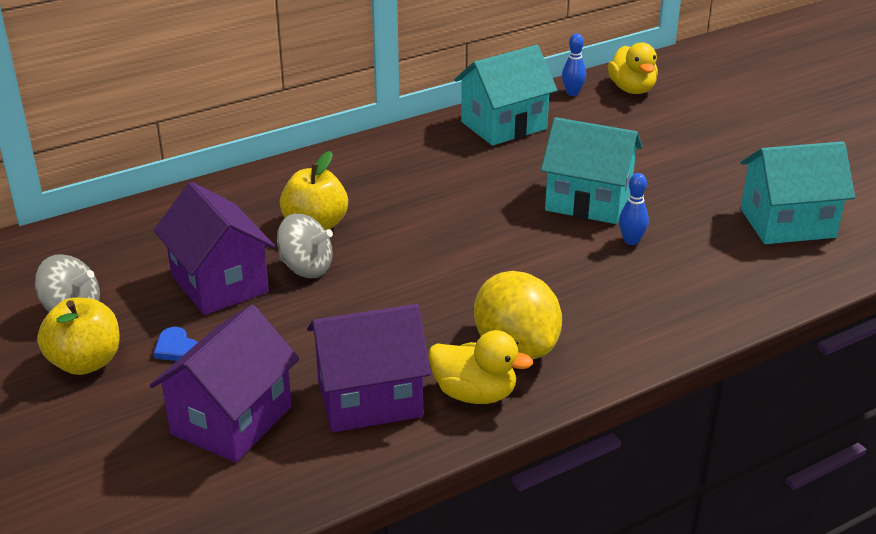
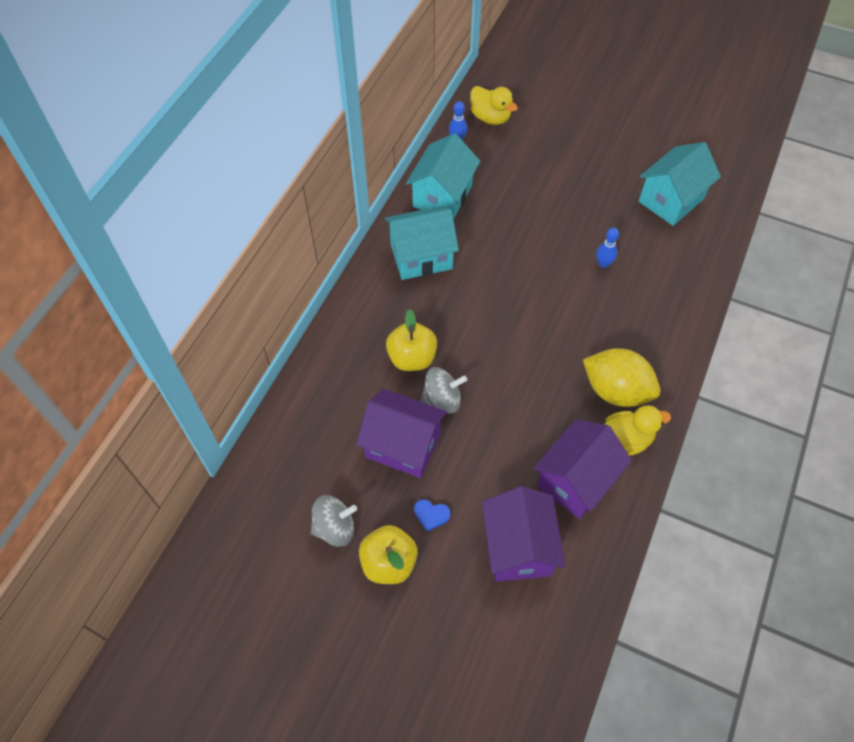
camera: 35 degrees left, 25 degrees up
(588, 201) = (552, 242): turquoise house -> turquoise house (421, 256)

